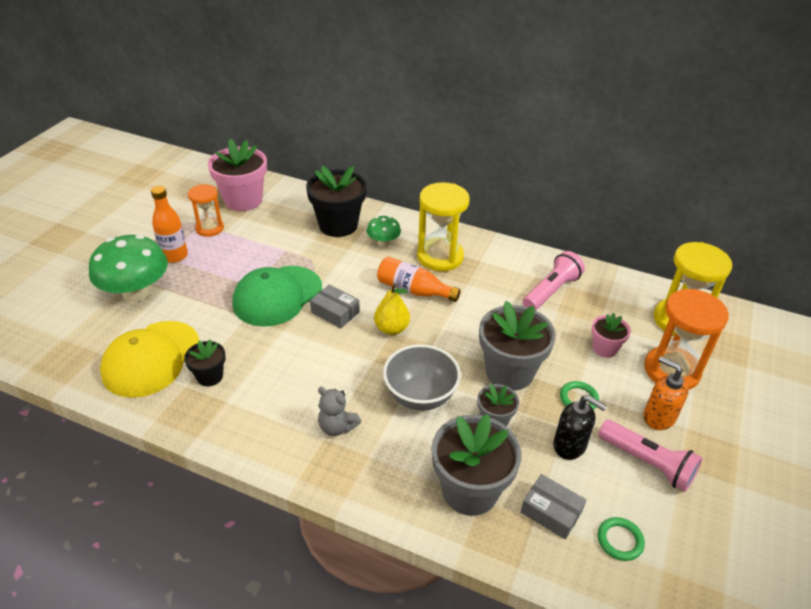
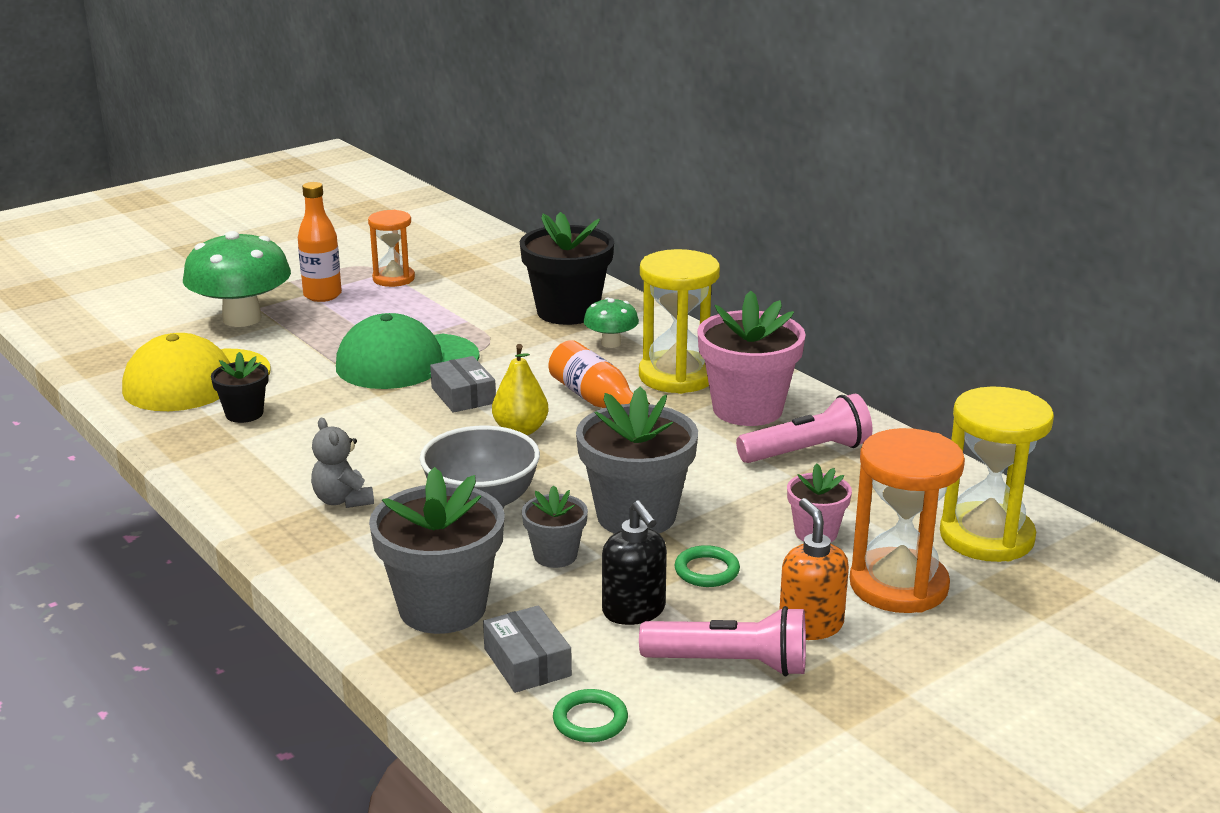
camera: 30 degrees right, 15 degrees down
(243, 200) = (467, 260): pink flower pot -> pink flower pot (747, 409)
(647, 463) = (730, 664): pink flashlight -> pink flashlight turned 60 degrees counterclockwise

